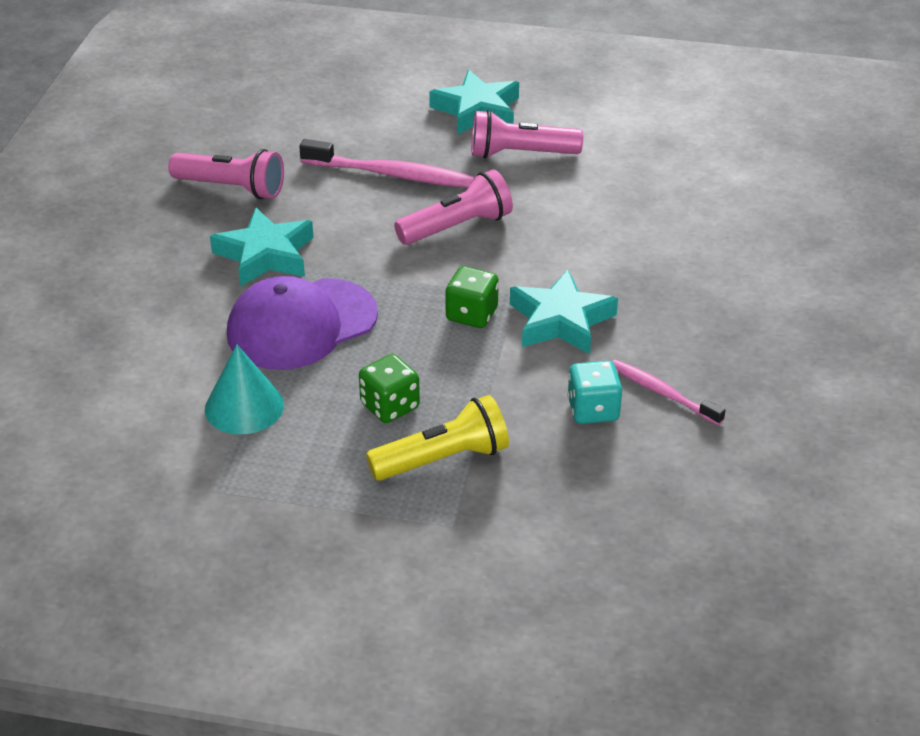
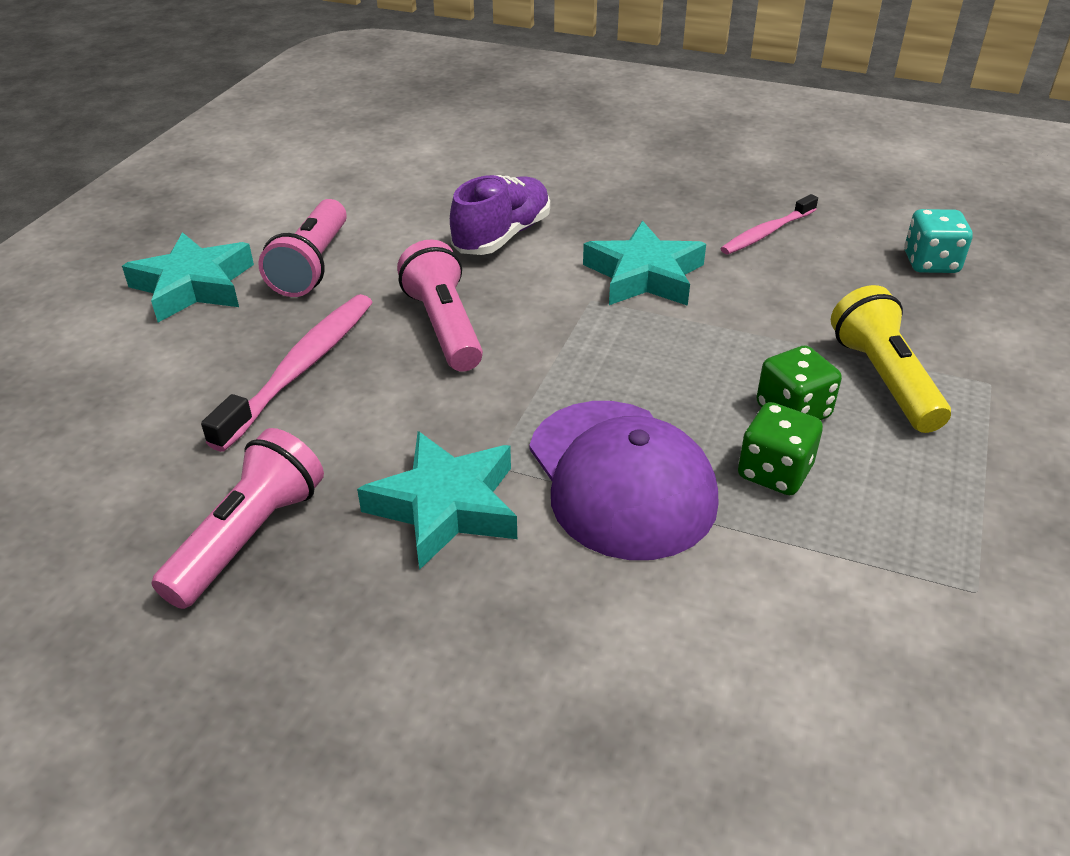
camera: 80 degrees left, 0 degrees up
(244, 407) = (798, 547): turquoise cone -> none
(471, 314) = (623, 333): green dice -> green dice (774, 472)
(593, 410) = (794, 274): turquoise dice -> turquoise dice (930, 263)
(597, 238) = (502, 236): none -> purple shoe

